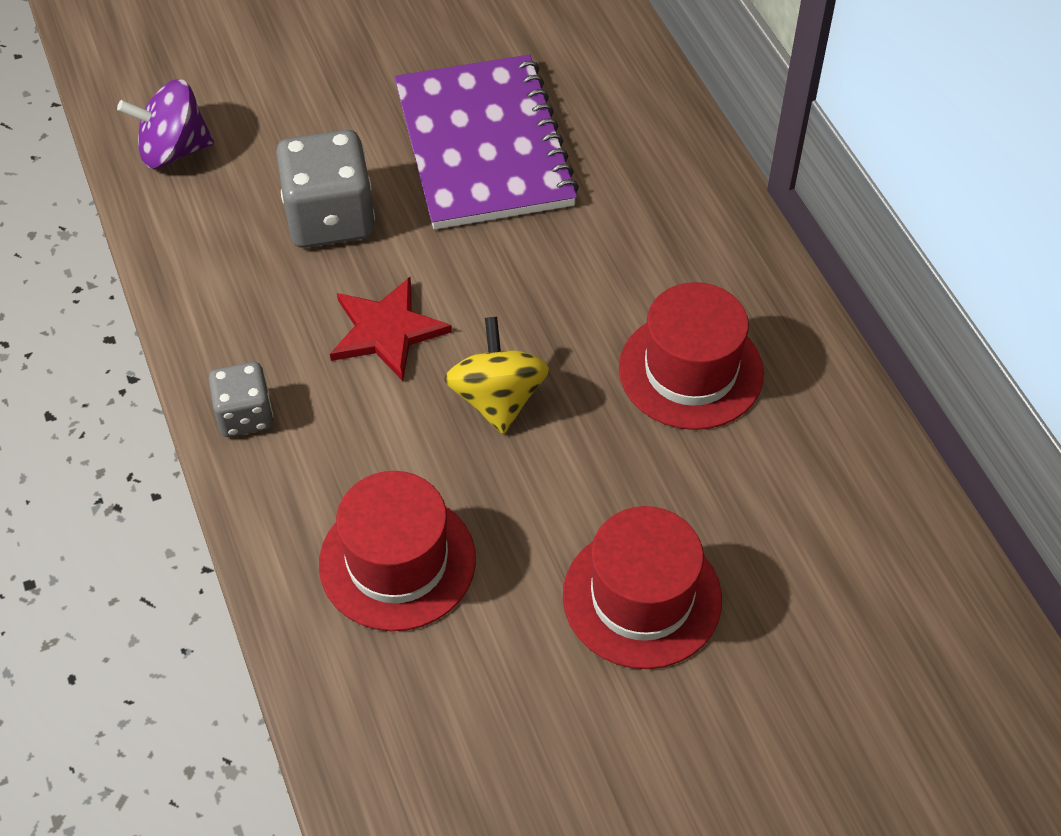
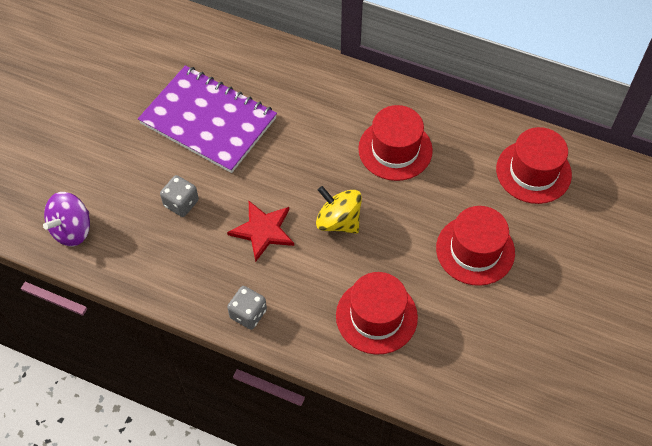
camera: 45 degrees left, 5 degrees up
(330, 218) = (181, 203): grey dice -> grey dice, size x0.59
(868, 566) = (533, 172): none -> red hat

